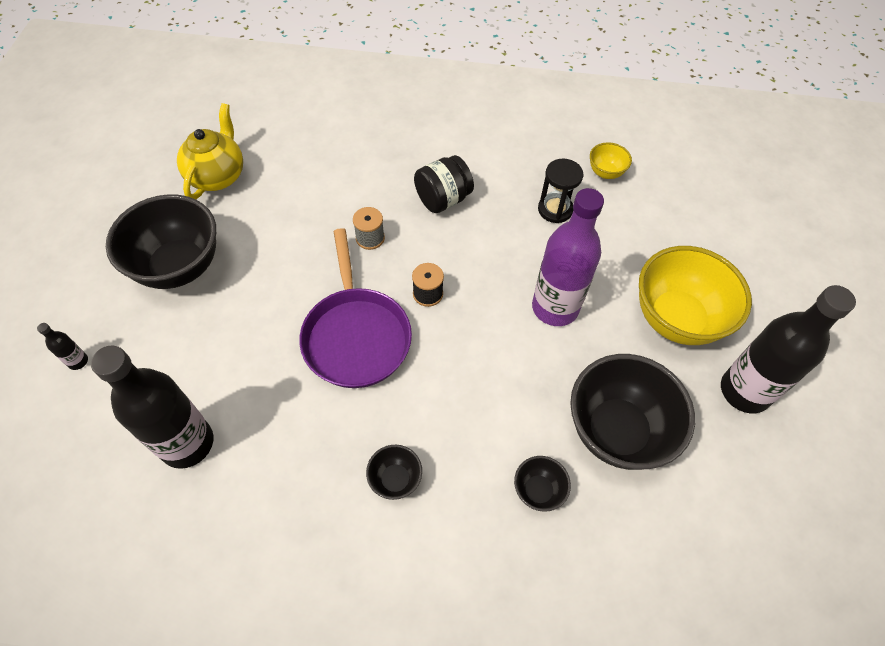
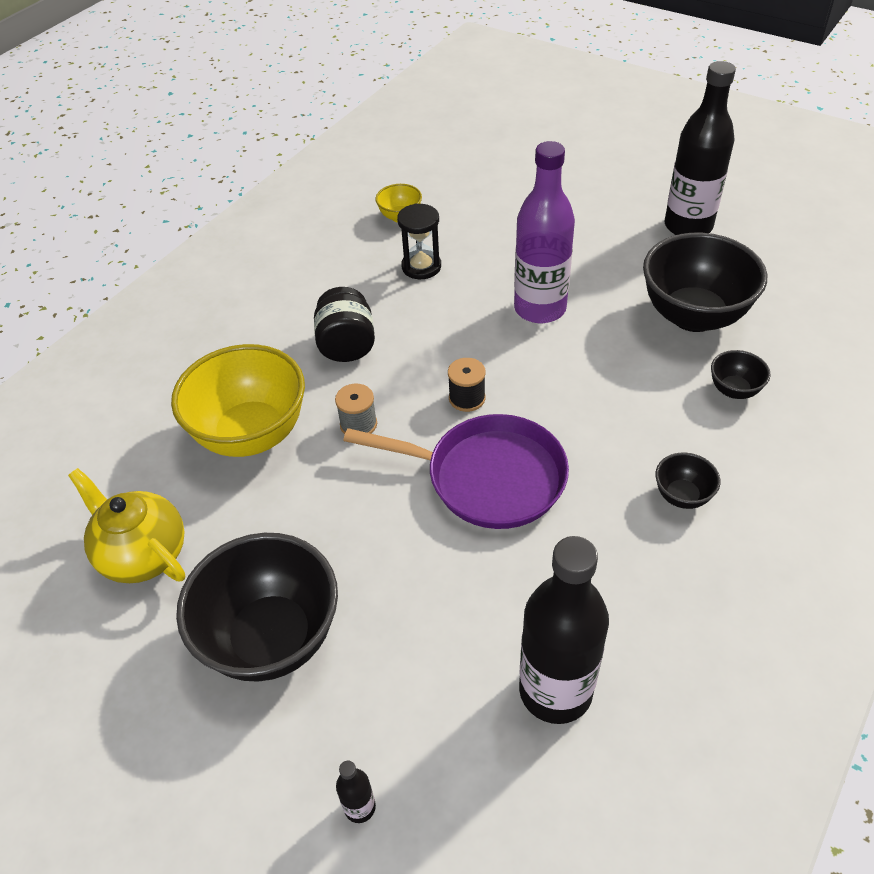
camera: 60 degrees left, 10 degrees down
(676, 319) = (596, 236): yellow bowl -> yellow bowl (251, 434)

